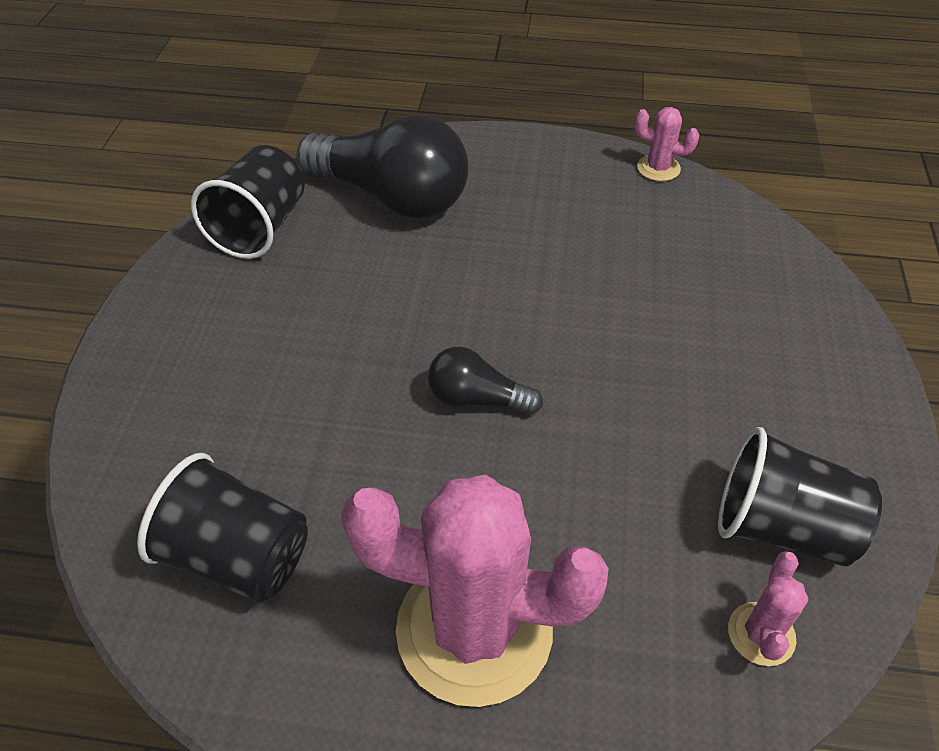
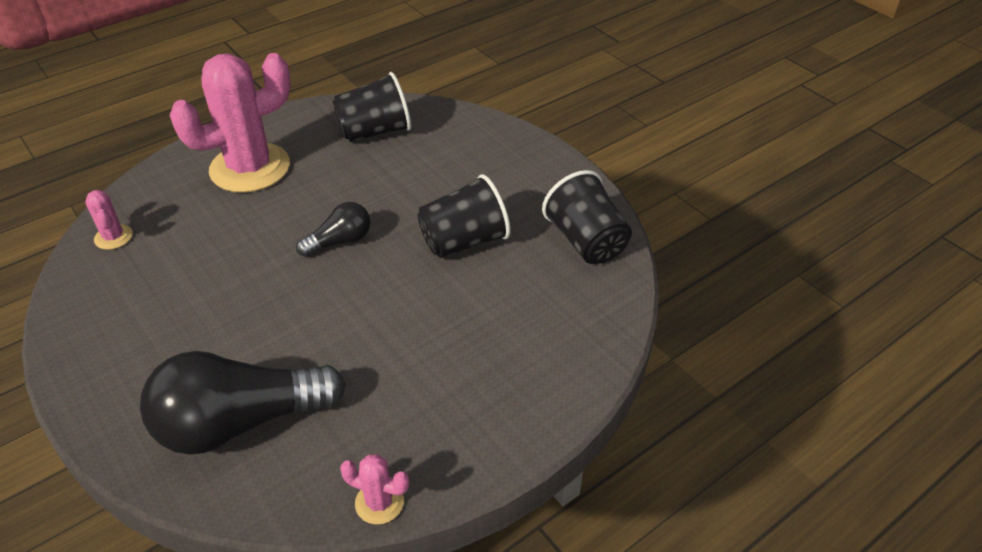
camera: 135 degrees right, 5 degrees down
(392, 197) = (543, 317): black light bulb -> black light bulb (240, 422)
(658, 168) = (379, 502): pink cactus -> pink cactus turned 45 degrees clockwise
(781, 526) = (122, 285): black cup -> black cup (464, 241)

